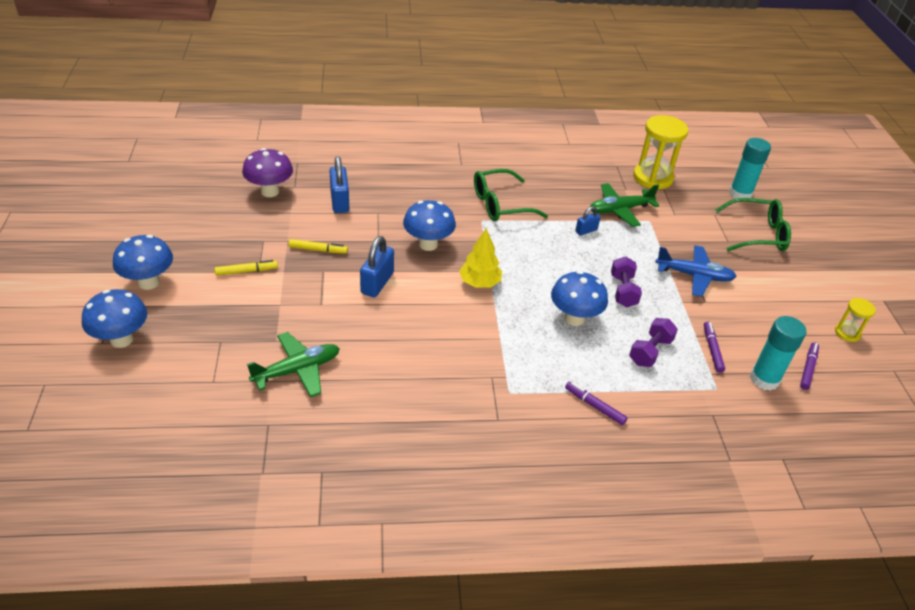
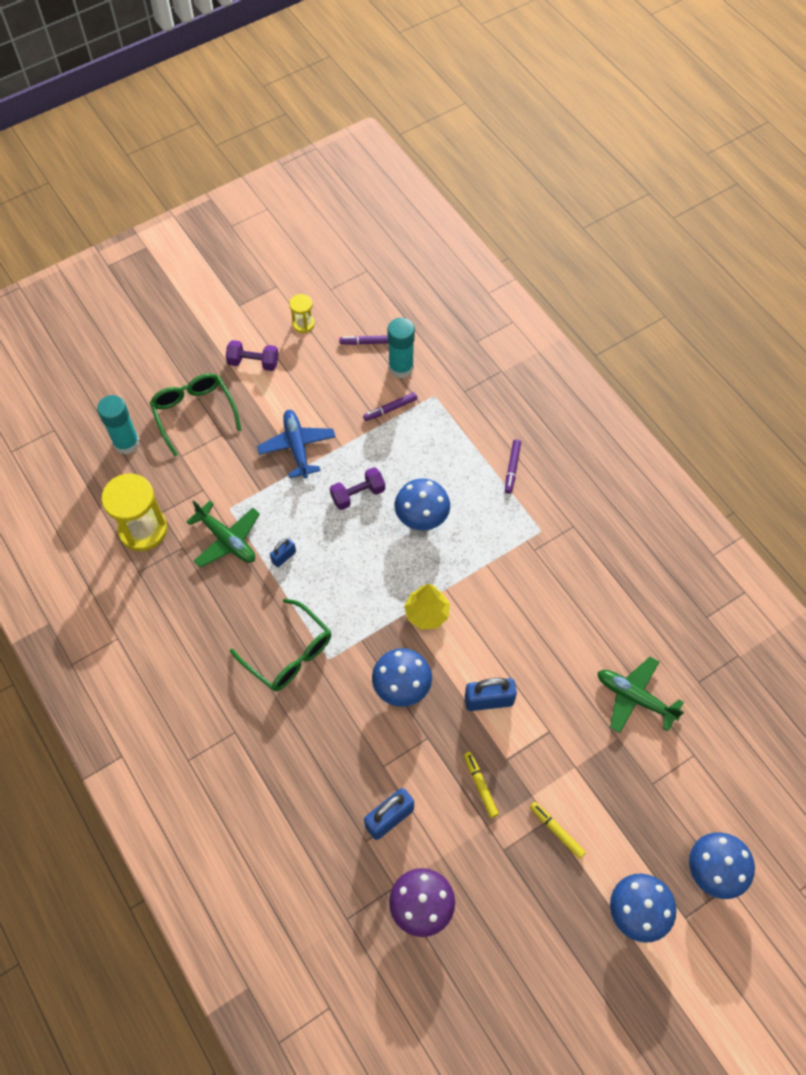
camera: 115 degrees left, 20 degrees up
(586, 230) = (284, 557): blue padlock -> blue padlock turned 75 degrees counterclockwise
(650, 351) = (423, 450): purple dumbbell -> purple dumbbell (253, 362)

